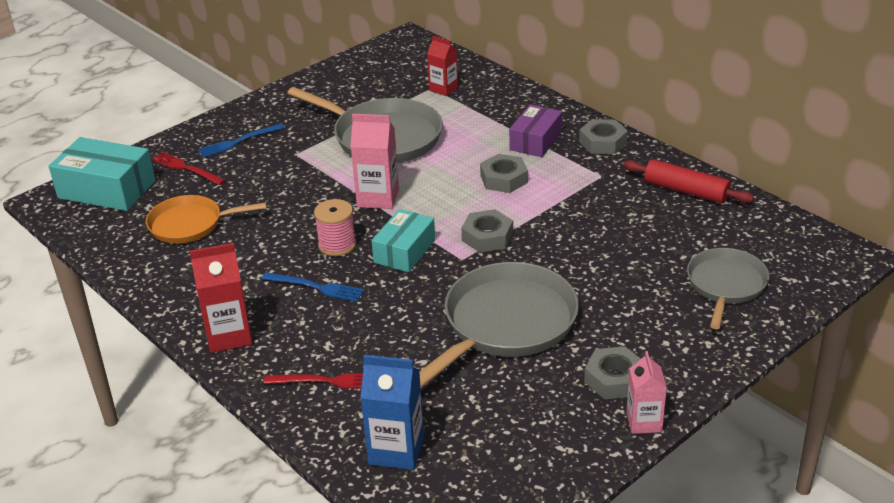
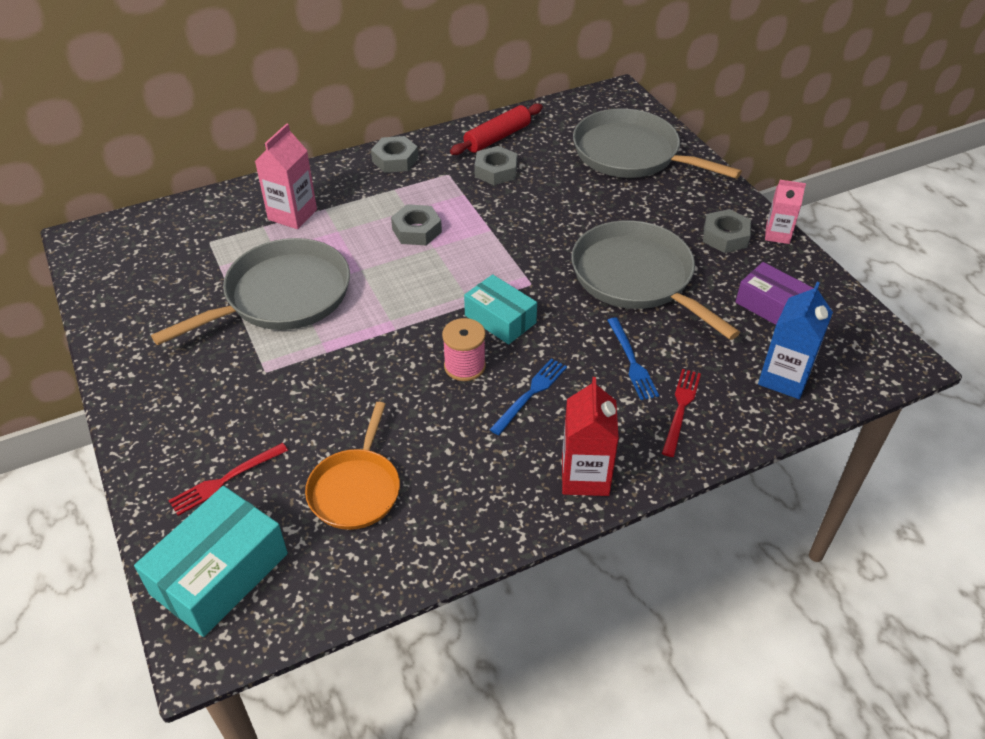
camera: 75 degrees left, 10 degrees up
(238, 141) = (198, 420): blue fork -> blue fork (631, 361)
(378, 198) = (396, 321): pink carton -> pink carton (292, 214)
(443, 89) = (218, 234): red carton -> none
(487, 237) = (504, 261): grey nut -> grey nut (496, 171)
(535, 141) = (365, 197): purple box -> purple box (771, 306)
(725, 285) = (631, 154): grey pan -> grey pan, size x1.61

